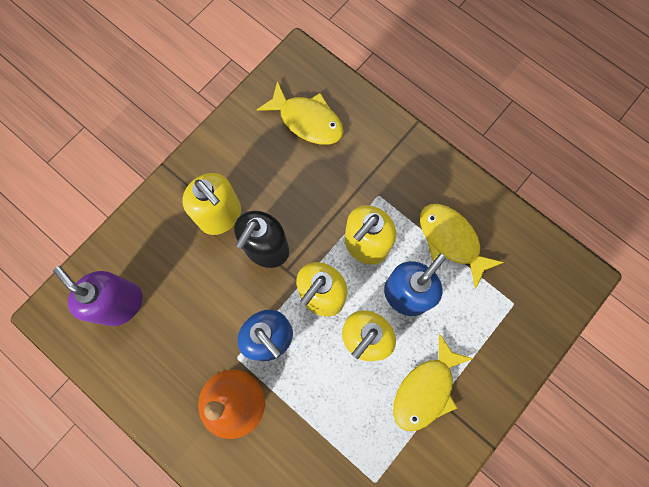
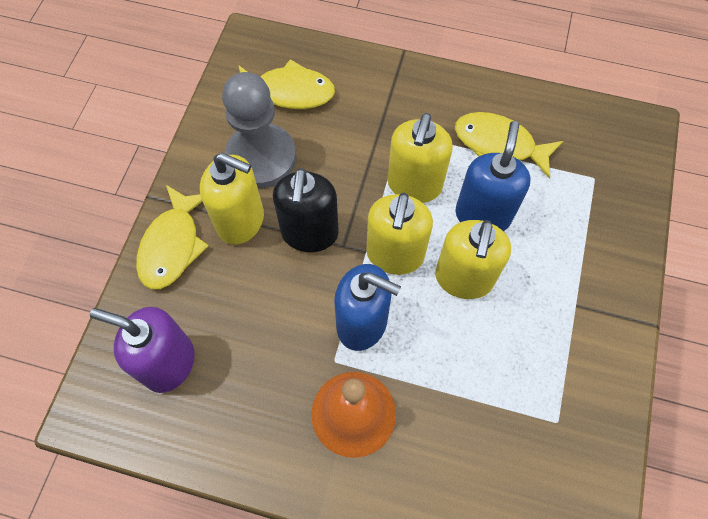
camera: 25 degrees left, 10 degrees down
(259, 169) = (261, 157): none -> grey pawn
(426, 389) = (556, 300): yellow fish -> yellow fish (172, 245)

